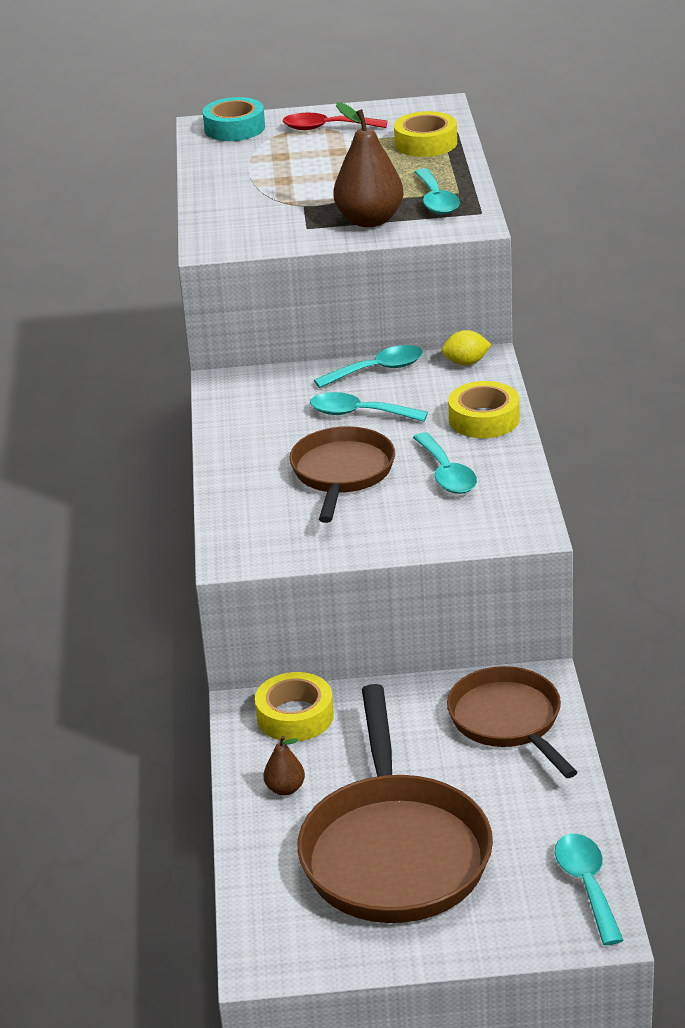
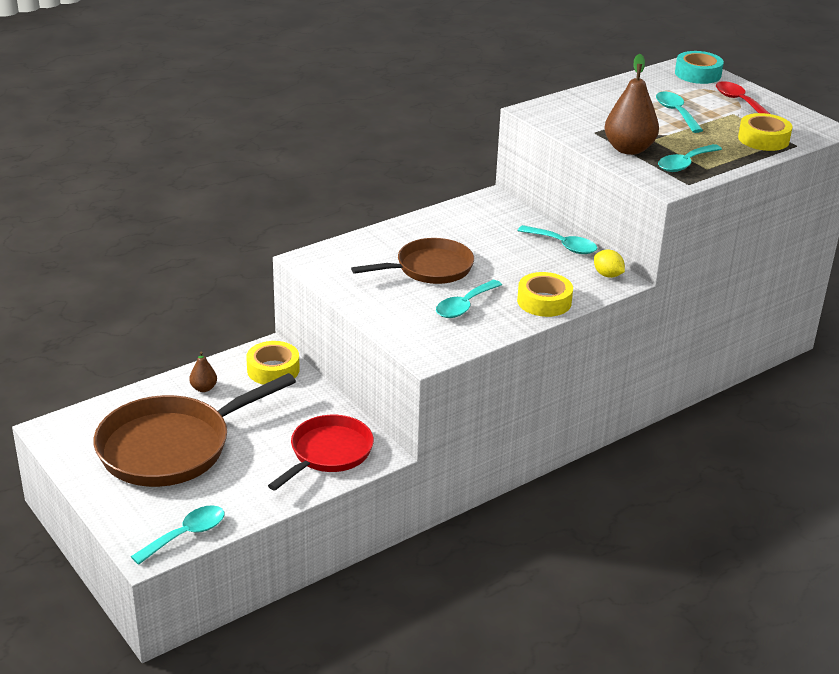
camera: 55 degrees right, 0 degrees up
(359, 413) = (504, 254): turquoise spoon -> turquoise spoon (676, 113)
(508, 721) = (328, 453): brown pan -> red pan

